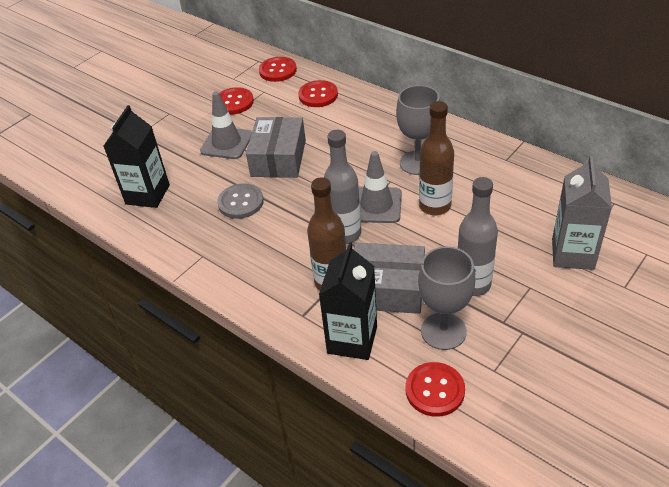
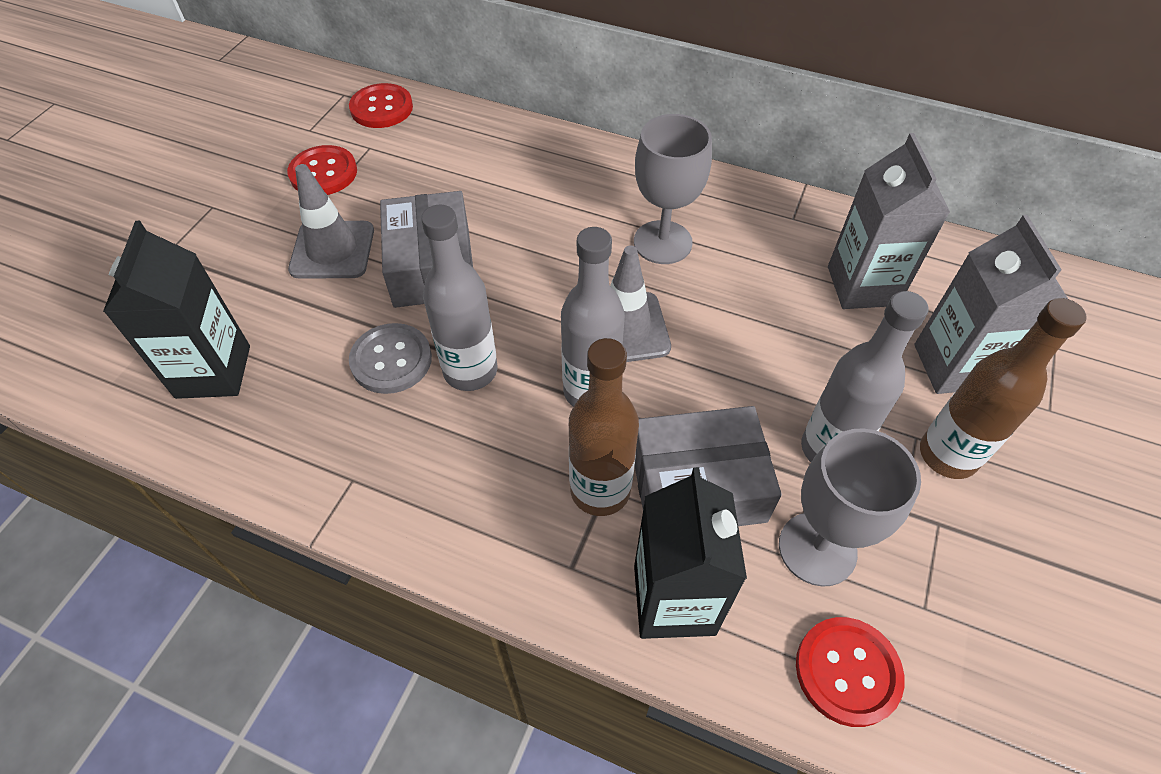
camera: 20 degrees left, 10 degrees up
(281, 214) = (470, 371): none -> grey bottle
(318, 95) = (462, 144): red button -> none
(435, 206) = (717, 315): brown bottle -> brown bottle (947, 455)
(533, 202) = (862, 286): none -> grey carton

